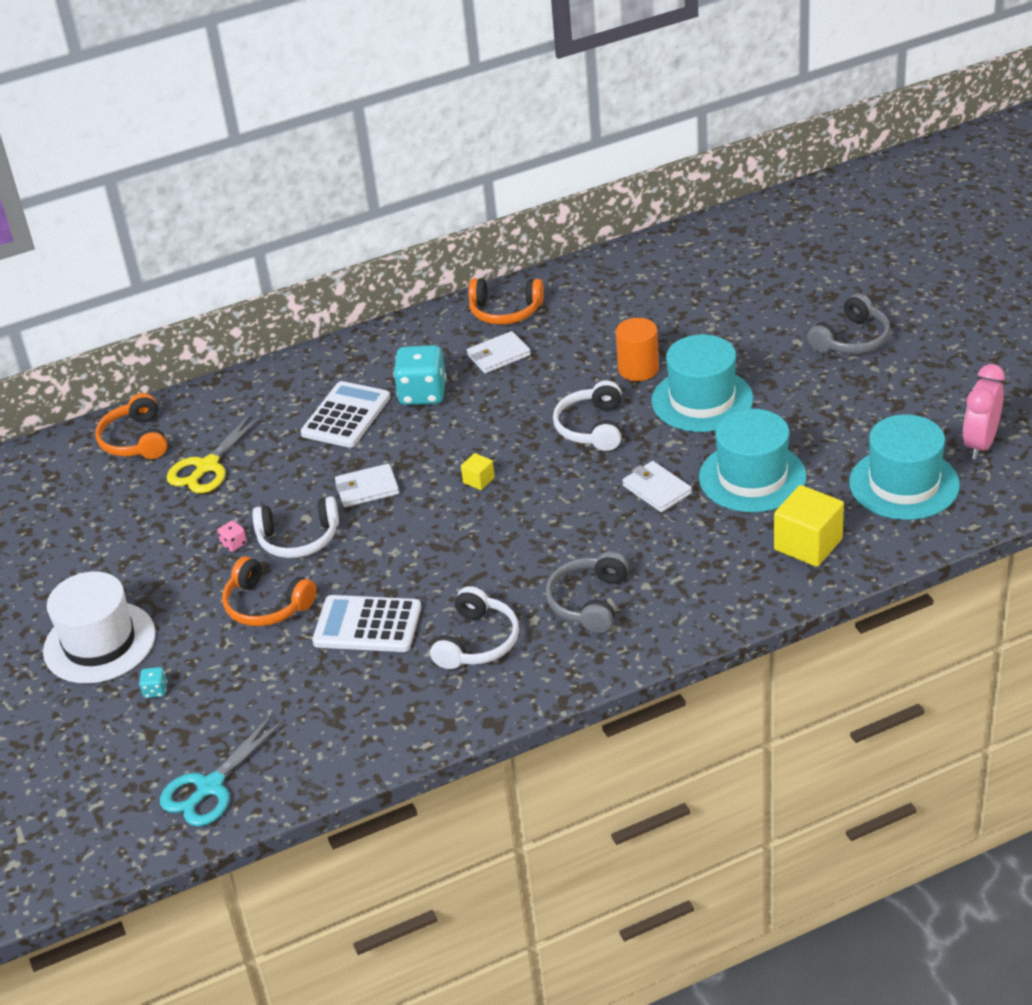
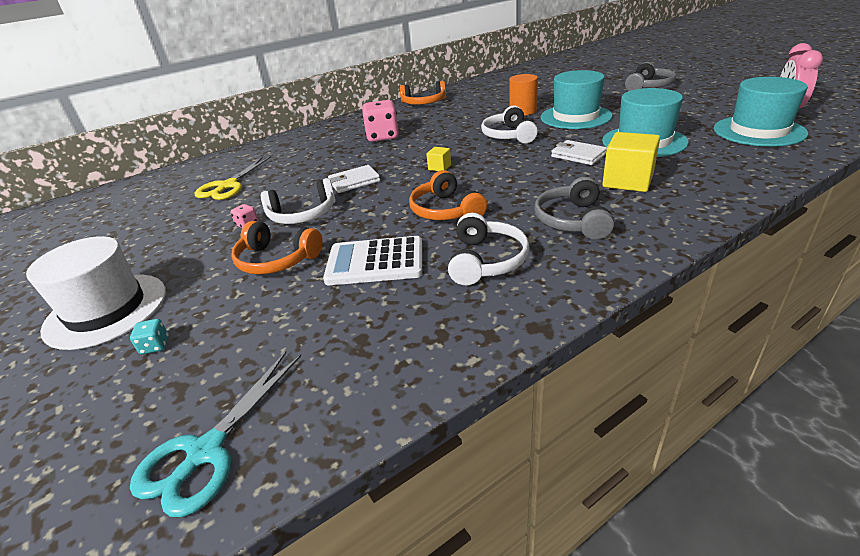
camera: 10 degrees left, 5 degrees down
(135, 440) = (175, 180): orange headphones -> orange headphones (445, 210)
(346, 416) = (331, 151): white calculator -> none
(422, 394) = (382, 137): turquoise dice -> pink dice
(498, 355) = (427, 117): white wallet -> none
(808, 544) = (725, 166): yellow cube -> yellow cube (627, 181)

